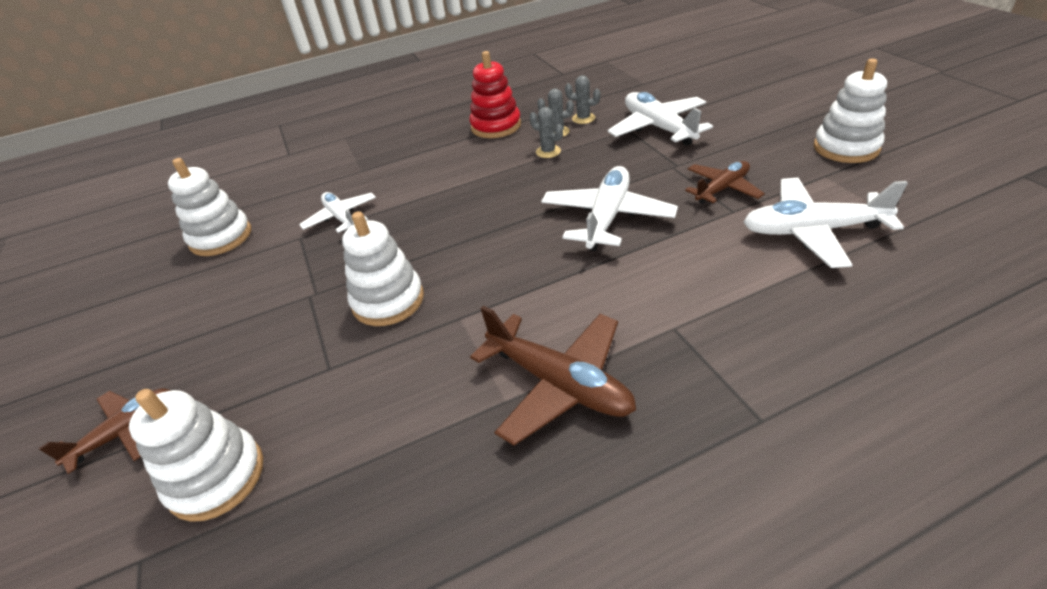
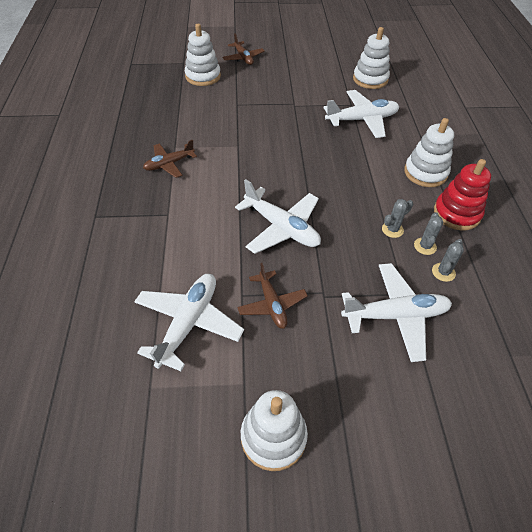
camera: 105 degrees right, 10 degrees up
(341, 218) = (362, 120): white plane -> white plane, size x1.57
(388, 301) = (269, 126): white stacking toy -> white stacking toy (425, 173)
(559, 384) = (169, 164): brown plane -> brown plane, size x0.64

